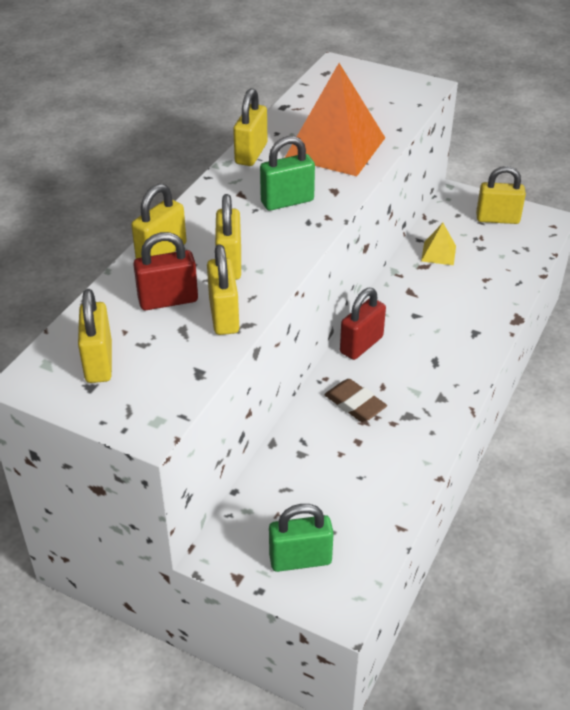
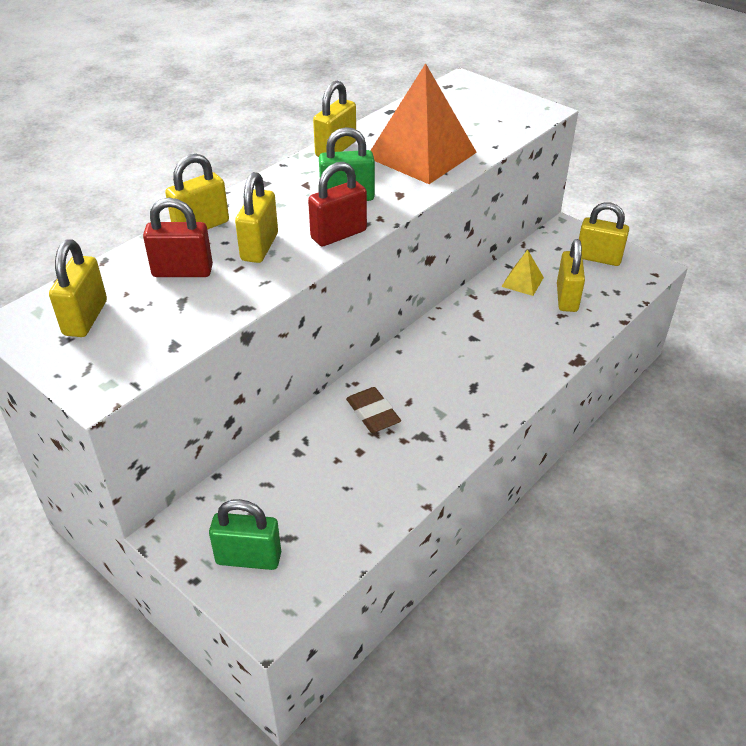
camera: 15 degrees right, 0 degrees up
(224, 316) = (227, 295): yellow padlock -> yellow padlock (567, 298)
(361, 345) = (405, 357): red padlock -> red padlock (338, 234)

